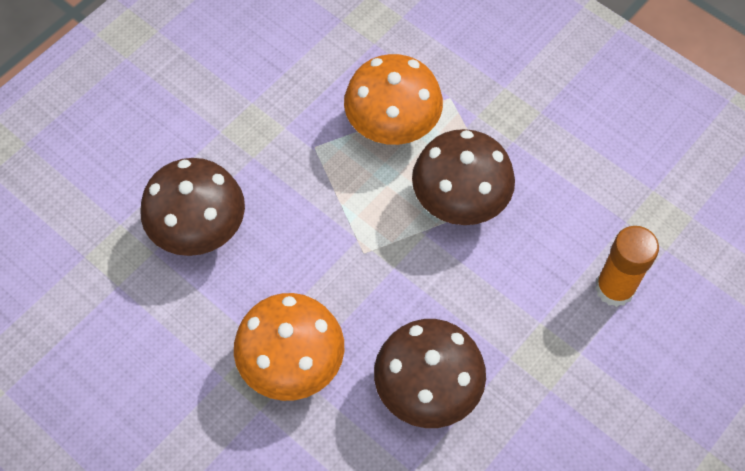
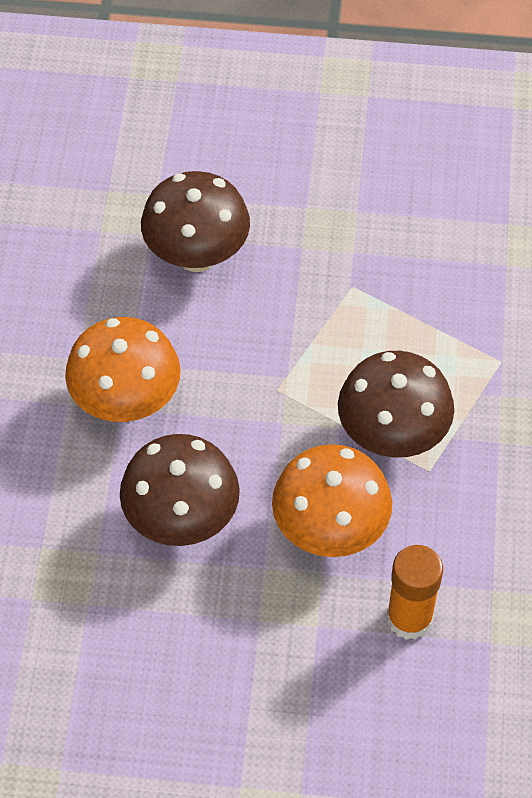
camera: 55 degrees right, 5 degrees down
(392, 128) = (425, 335): orange mushroom -> orange mushroom (330, 530)

